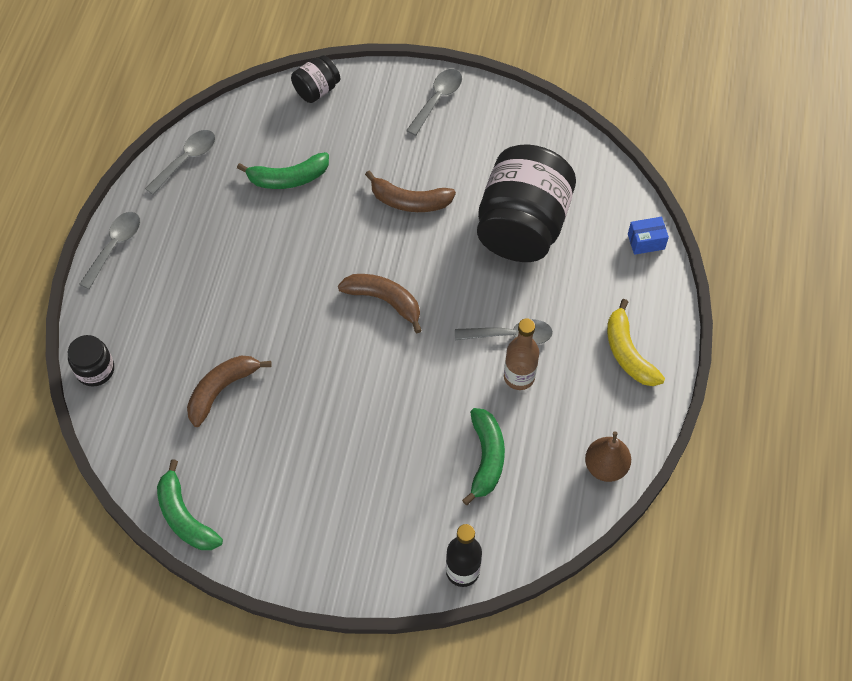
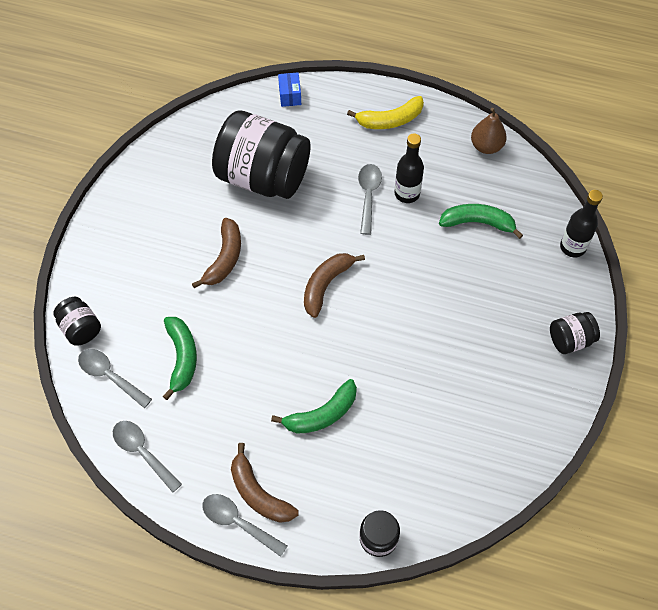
camera: 85 degrees left, 0 degrees up
(185, 516) = (530, 454): green banana -> green banana (322, 414)
(222, 390) = (406, 421): brown banana -> brown banana (258, 493)
(330, 564) = (570, 340): none -> black jar
(437, 99) = (115, 228): grey spoon -> grey spoon (110, 376)
(519, 377) = (407, 193): brown bottle -> black bottle

